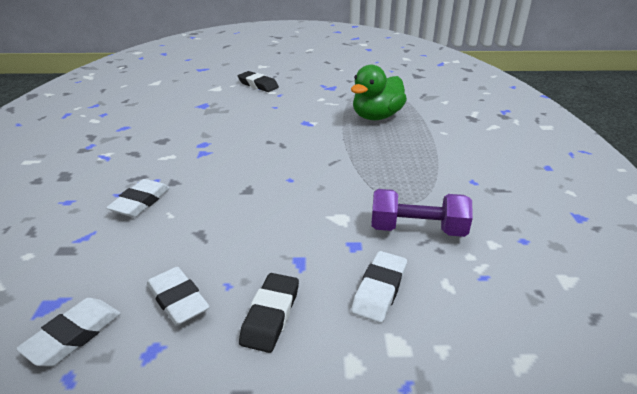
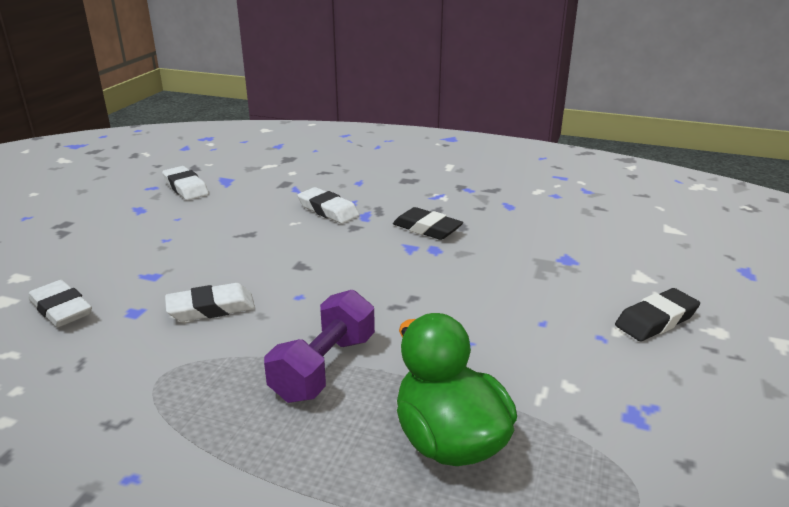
camera: 110 degrees right, 5 degrees down
(178, 300) = (174, 219): white eraser -> white eraser (211, 308)
(270, 315) = (109, 252): black eraser -> black eraser (427, 229)
(417, 229) = (103, 365): purple dumbbell -> purple dumbbell (324, 367)

